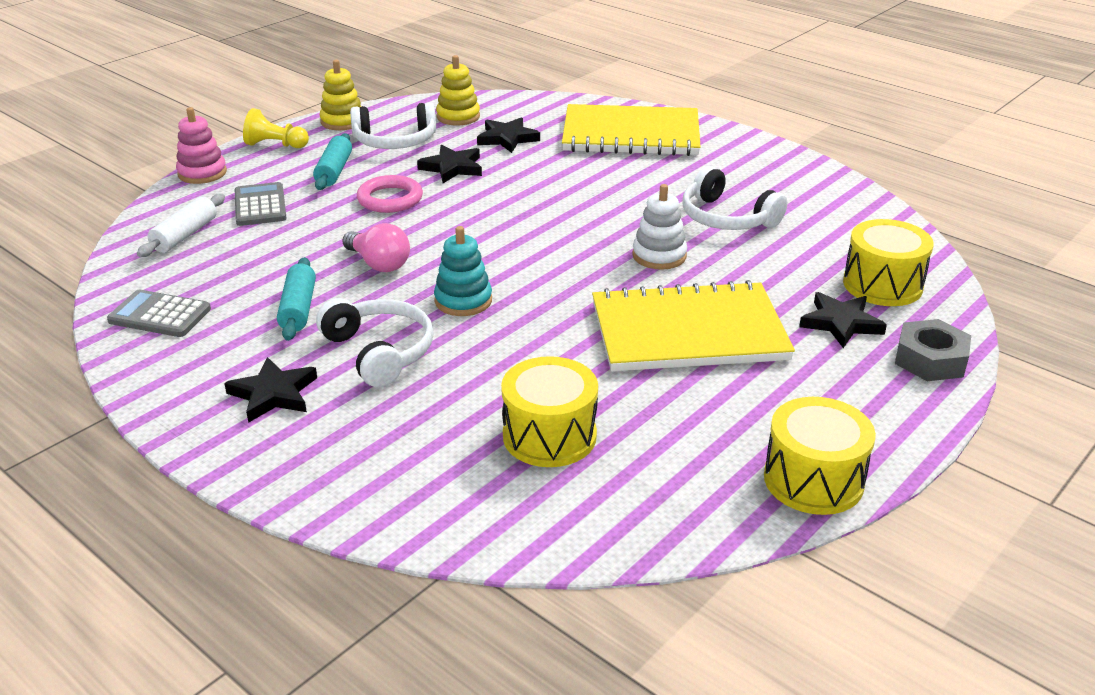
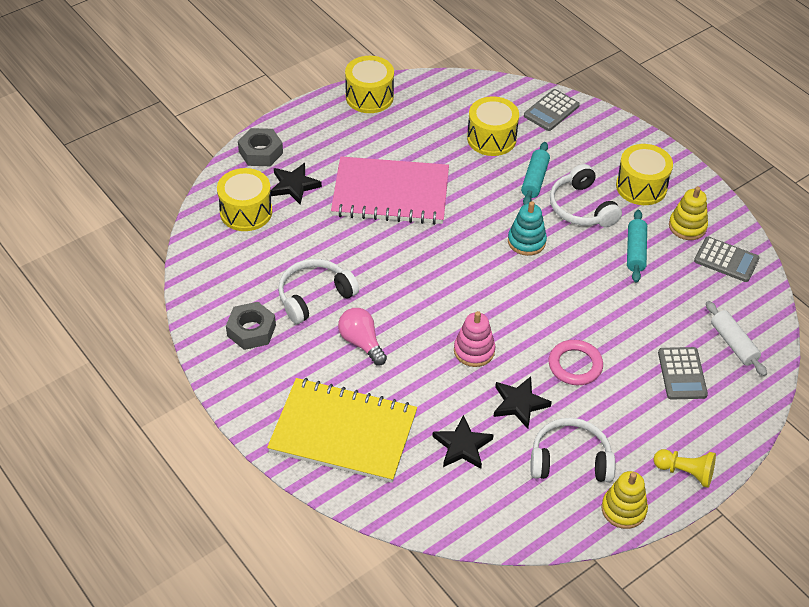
camera: 170 degrees left, 15 degrees up
(185, 235) = (733, 344): white rolling pin -> white rolling pin turned 60 degrees counterclockwise
(202, 173) = (743, 433): pink stacking toy -> pink stacking toy (474, 351)
(273, 394) = (641, 187): black star -> yellow drum
(334, 171) = (625, 416): turquoise rolling pin -> turquoise rolling pin (534, 180)
(379, 264) = (583, 287): pink light bulb -> pink light bulb (361, 342)
(440, 506) = (551, 111): none -> grey calculator
(458, 117) = (505, 498): yellow stacking toy -> yellow stacking toy (687, 226)
(659, 256) = (382, 263): white stacking toy -> none
(688, 332) = (390, 193): yellow notebook -> pink notebook
(726, 218) = (314, 296): white headphones -> white headphones turned 90 degrees counterclockwise
(778, 185) = (251, 330): none -> grey nut

